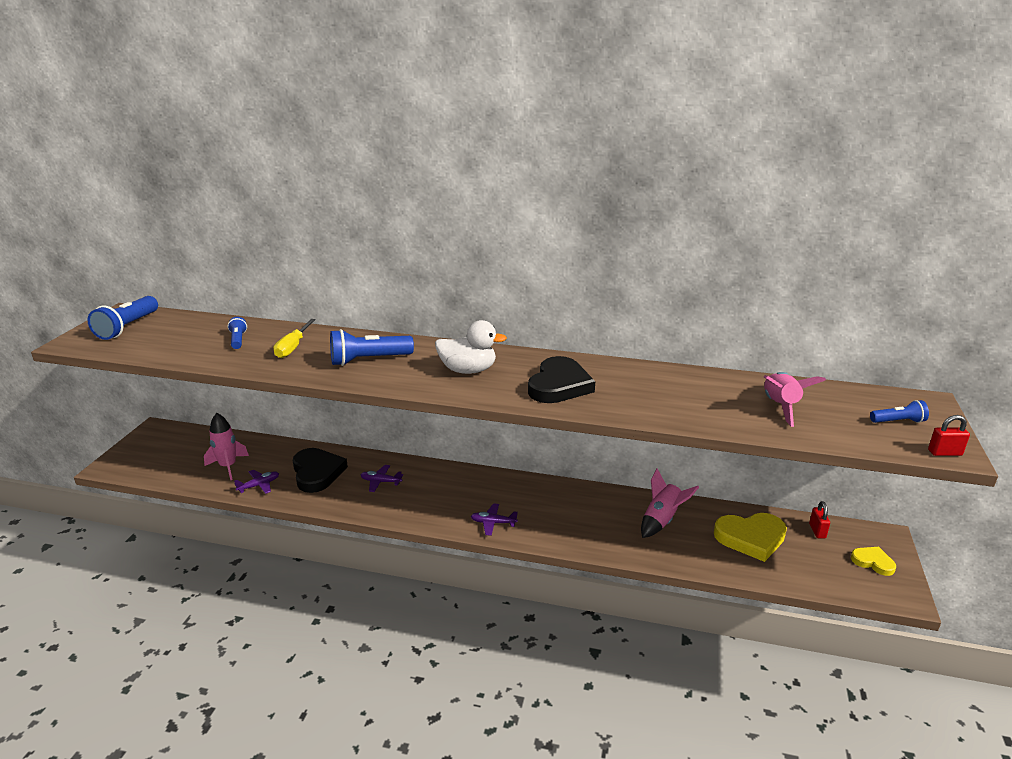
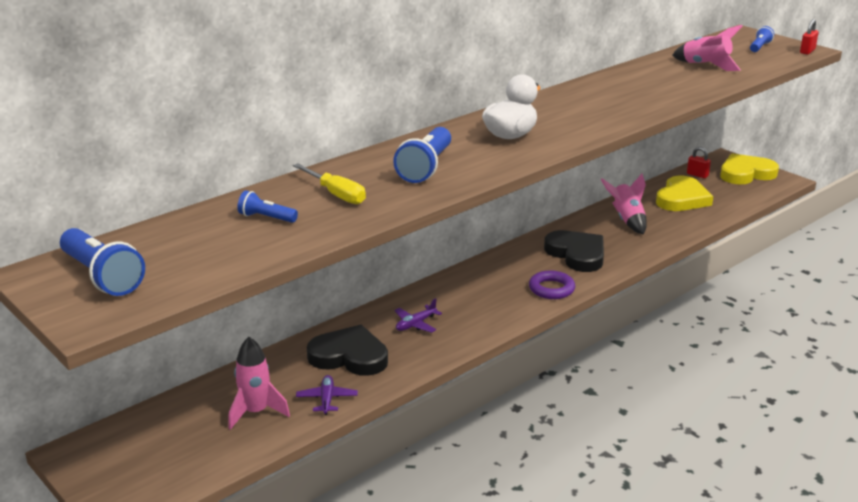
camera: 55 degrees left, 0 degrees up
(493, 523) = (551, 289): purple plane -> purple ring
(559, 385) = (586, 113): black heart -> black heart (577, 254)
(873, 562) = (746, 173): yellow heart -> yellow heart, size x1.81

